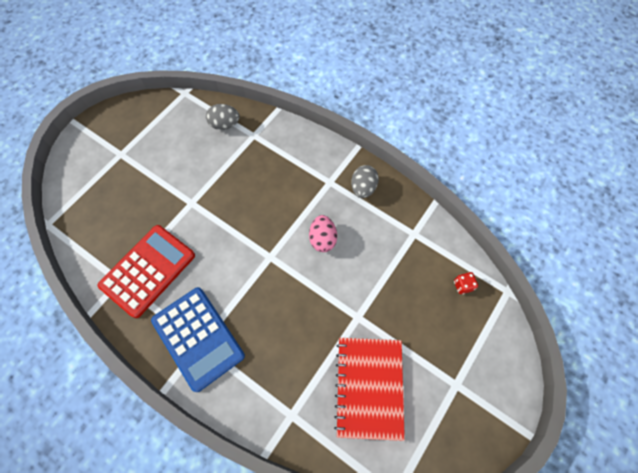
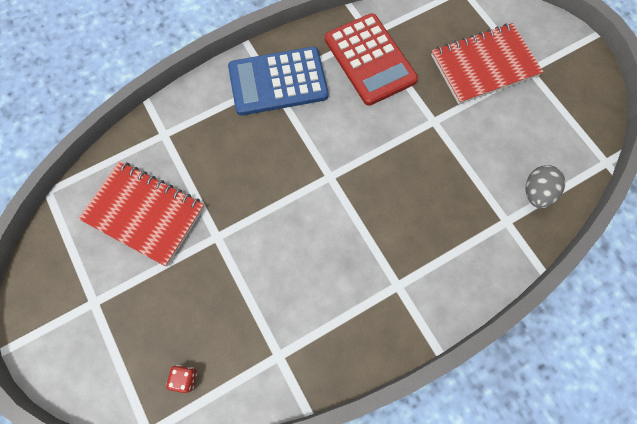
camera: 115 degrees right, 5 degrees up
(126, 185) = (484, 65): none -> red notebook
(322, 239) = (324, 241): pink egg -> none
(363, 188) = (370, 324): grey egg -> none

